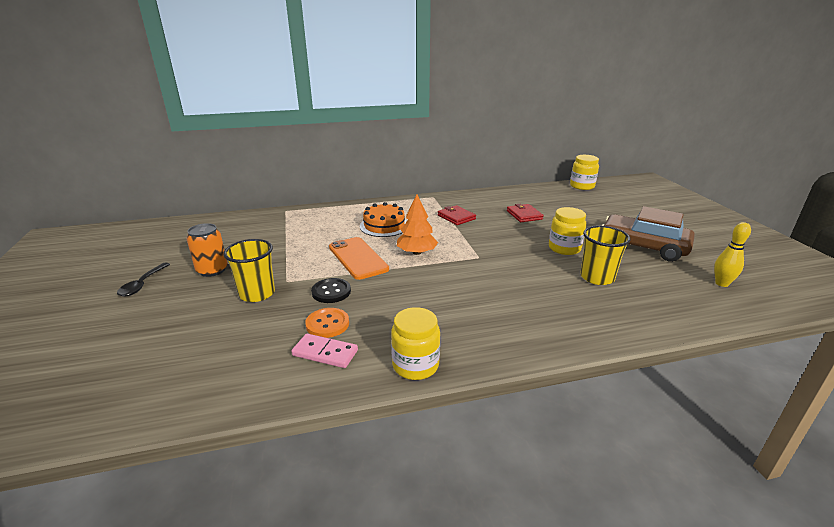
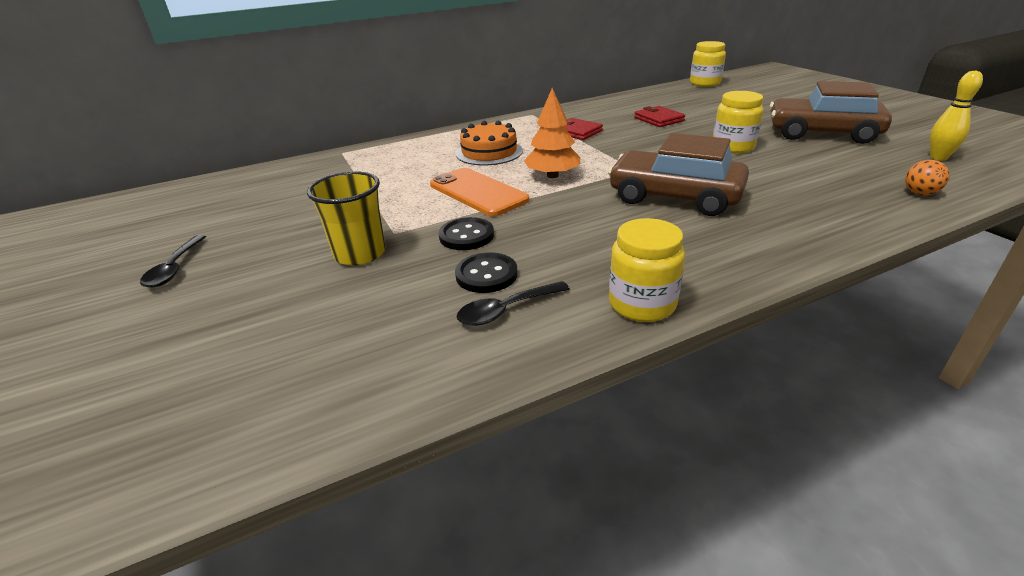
camera: 10 degrees left, 5 degrees up
(212, 270) = (275, 235): orange can -> none
(325, 353) = (506, 310): pink domino -> black spoon
(327, 324) = (486, 275): orange button -> black button
(492, 285) = (674, 197): none -> brown car
(597, 277) = (794, 171): yellow cup -> none
(681, 313) = (920, 193): none -> orange ball

